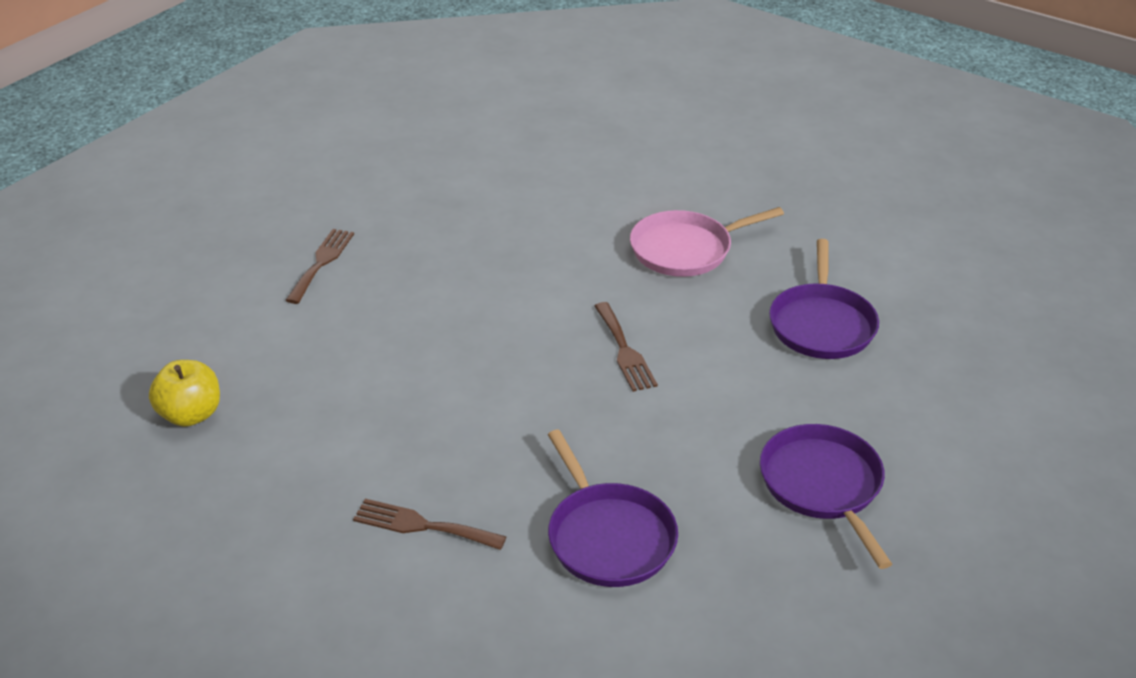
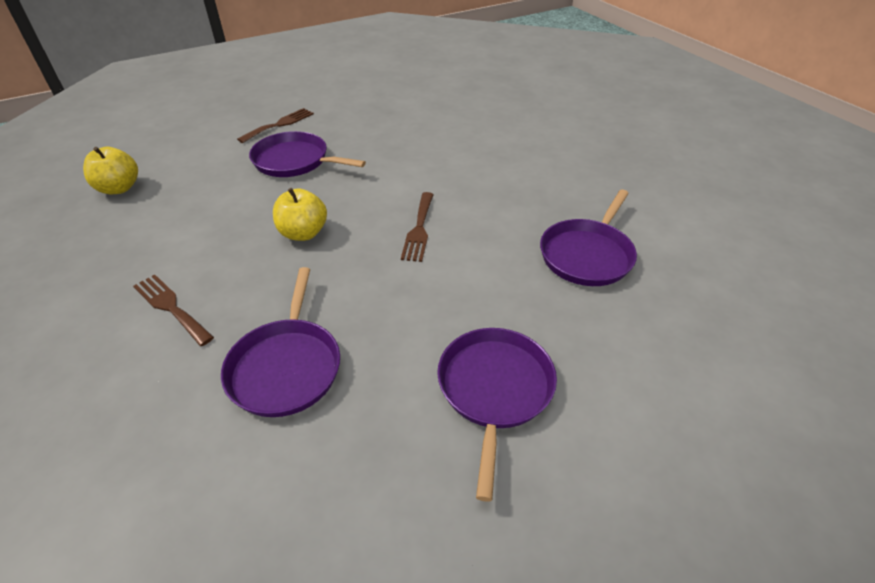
camera: 25 degrees right, 5 degrees up
(395, 309) = (295, 161): none -> purple pan
(494, 396) = (303, 233): none -> yellow apple
(686, 249) = (519, 174): pink pan -> none

